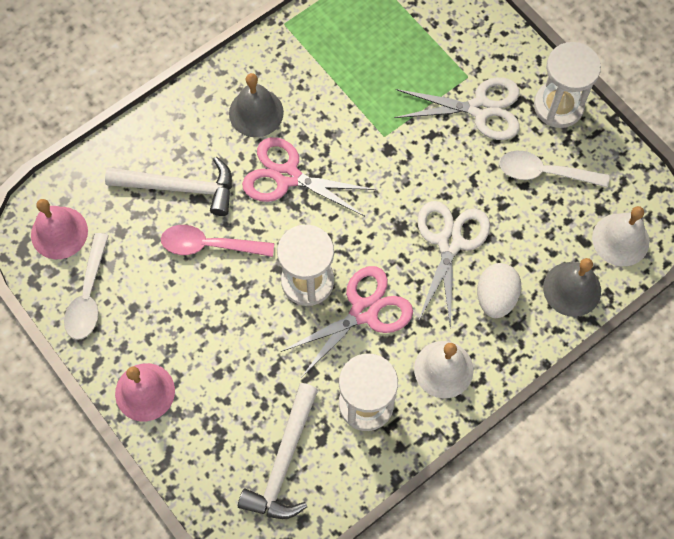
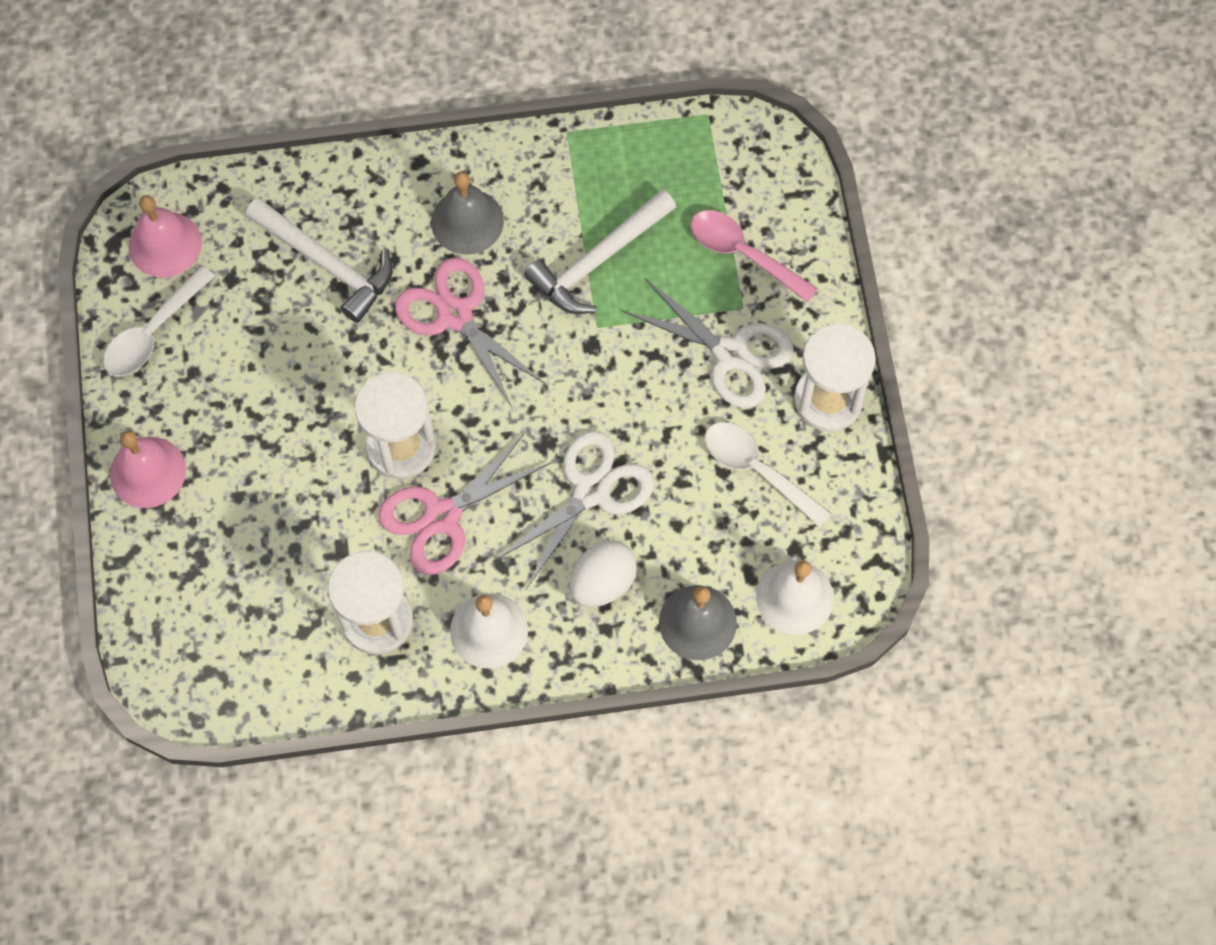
camera: 30 degrees right, 0 degrees up
(209, 245) = (318, 347): pink spoon -> pink spoon (743, 254)
(283, 462) = (247, 632): white hammer -> white hammer (597, 260)
(364, 312) = (442, 516): pink scissors -> pink scissors turned 150 degrees clockwise

